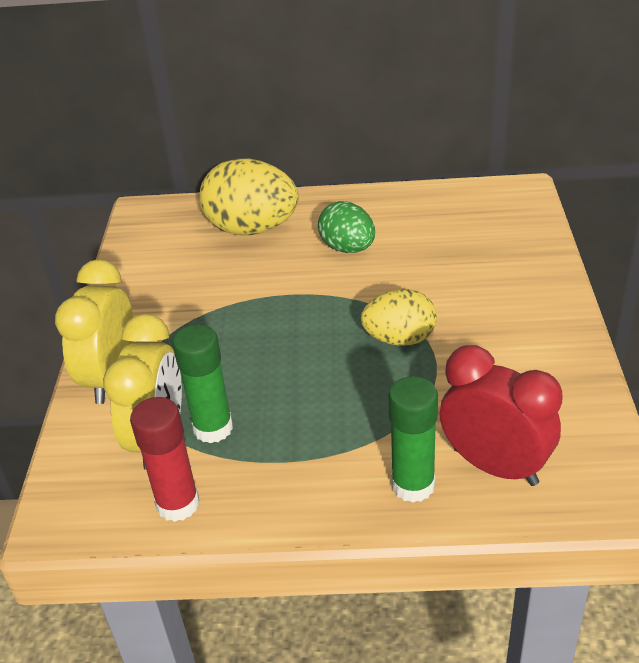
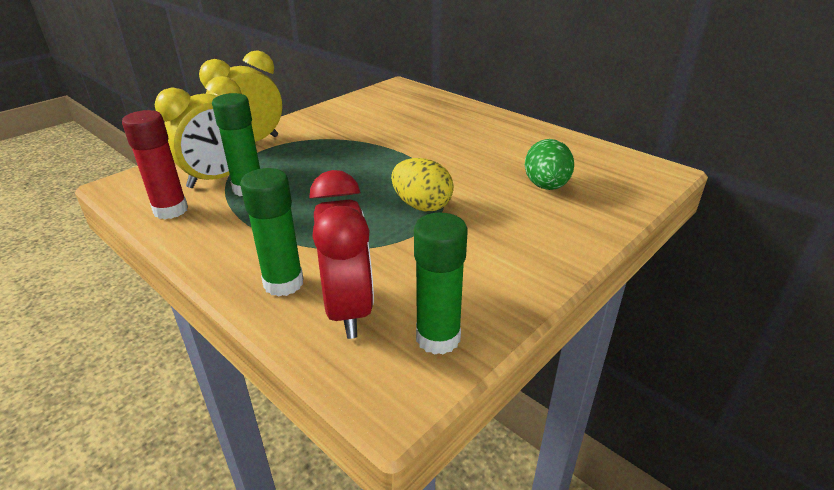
camera: 40 degrees right, 5 degrees down
(252, 229) = (438, 115): yellow egg -> none
(348, 248) = (476, 147): green egg -> green egg (546, 186)
(582, 438) = (438, 338): none -> green glue stick

